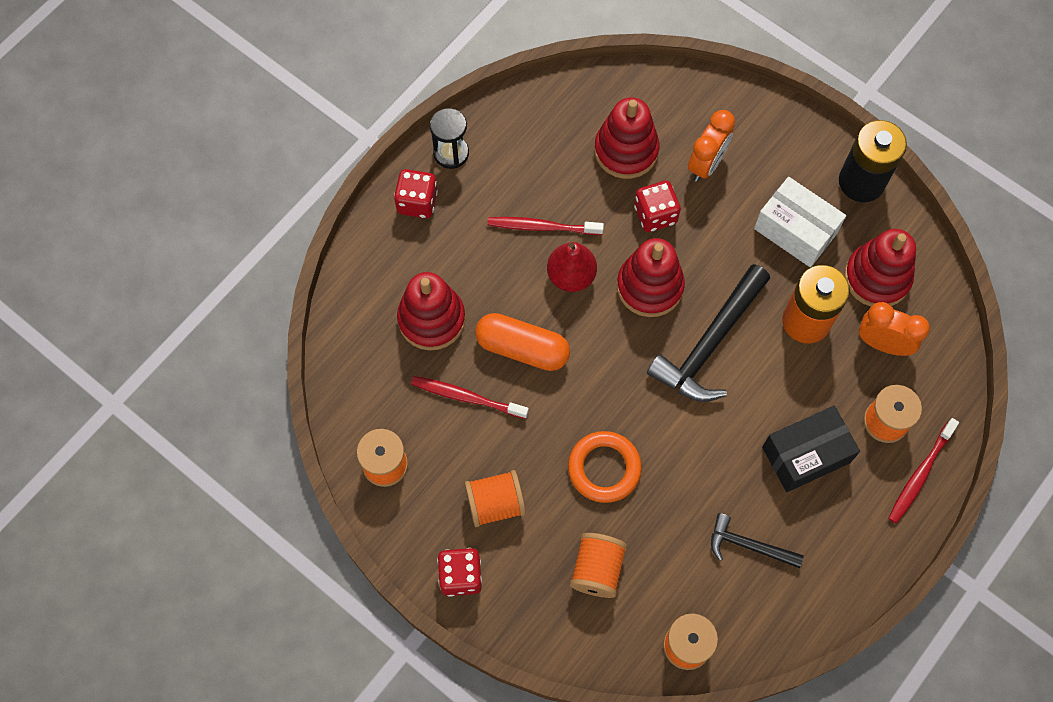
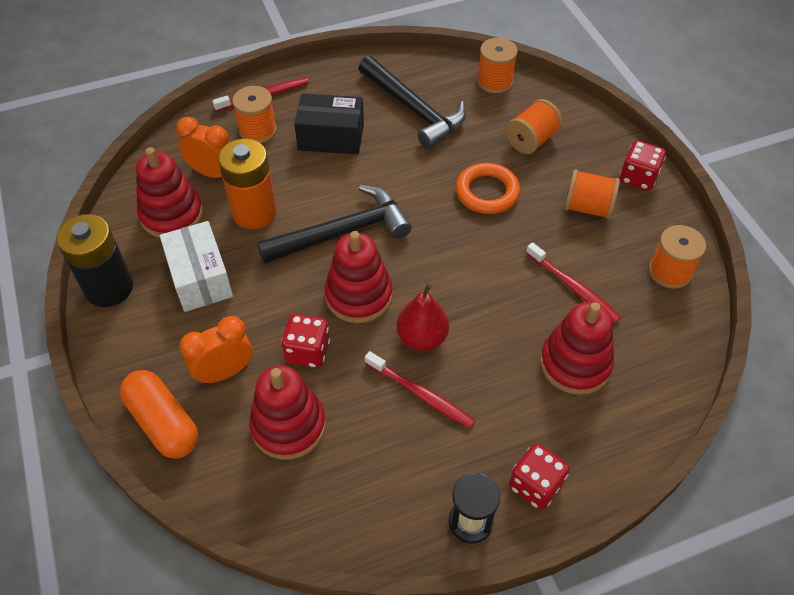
camera: 150 degrees left, 15 degrees down
(522, 348) = (503, 301): orange capsule -> orange capsule (163, 422)
(748, 545) = (413, 109): black hammer -> black hammer, size x1.79
(882, 343) = (213, 173): orange clock -> orange clock turned 150 degrees clockwise

